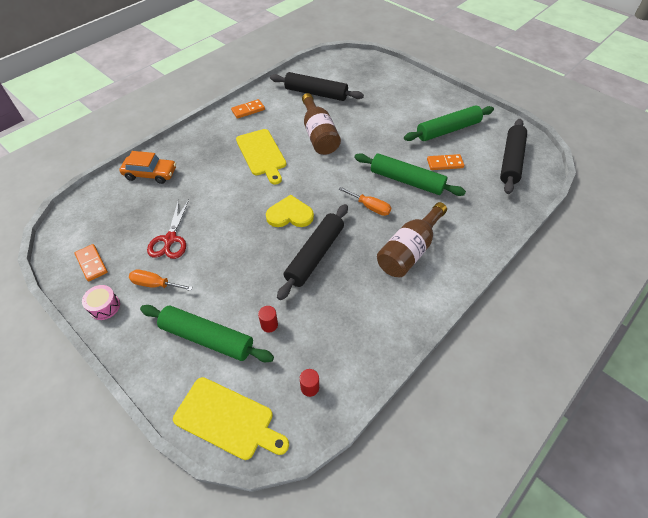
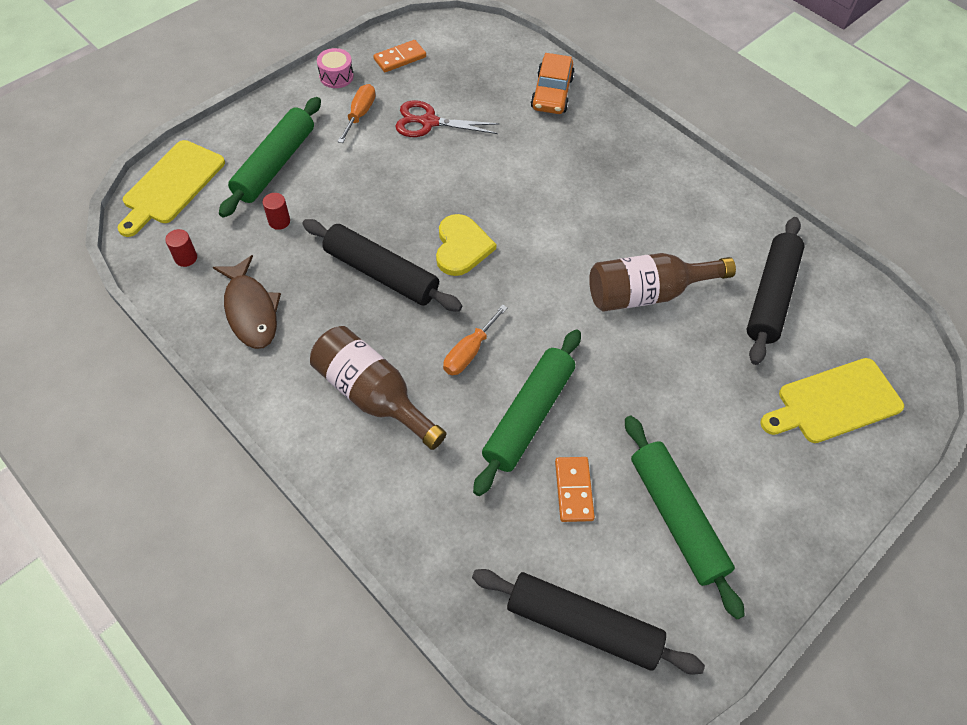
camera: 90 degrees right, 5 degrees up
(248, 110) = (707, 196): orange domino -> none
(262, 154) = (595, 215): yellow cutting board -> yellow cutting board (834, 402)
(355, 330) = (251, 310): none -> brown fish

